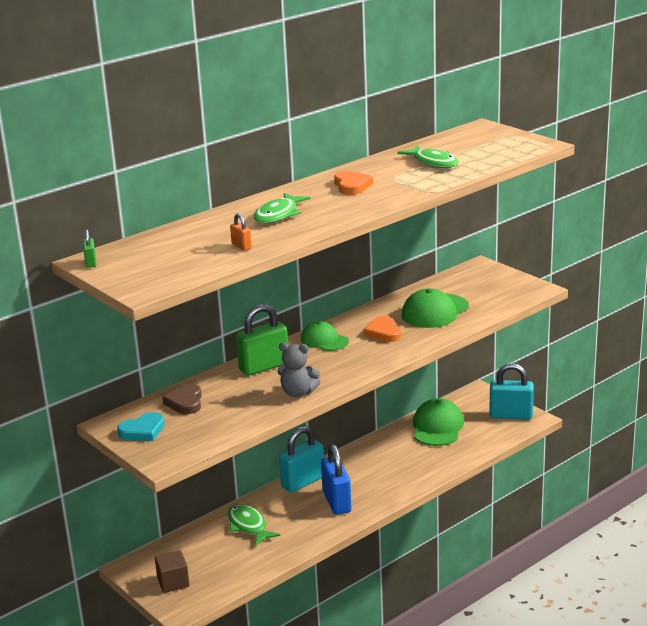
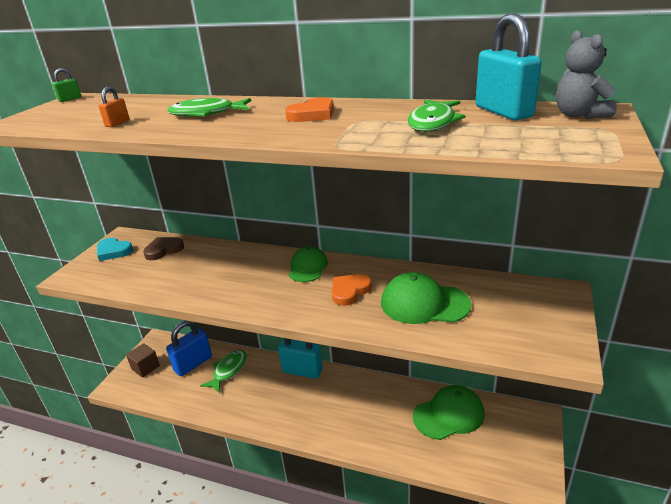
camera: 60 degrees right, 5 degrees up
(264, 367) = (240, 259): green padlock -> none
(298, 393) = (202, 292): grey teddy bear -> grey teddy bear (579, 115)
(336, 502) = (287, 404): blue padlock -> blue padlock (193, 364)
(511, 415) = (523, 463): turquoise padlock -> turquoise padlock (503, 112)

